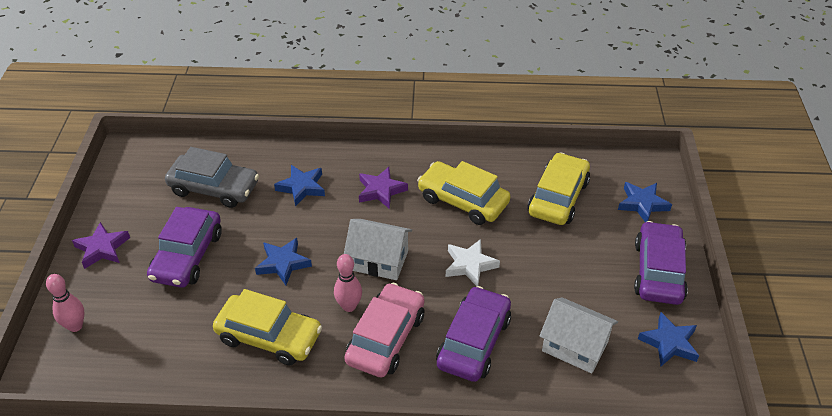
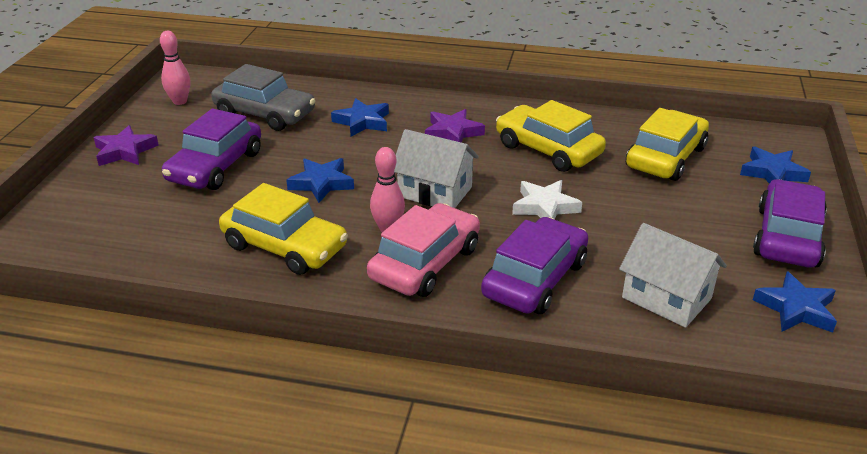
camera: 10 degrees right, 10 degrees down
(75, 326) = (68, 213): pink bowling pin -> pink bowling pin (180, 101)

